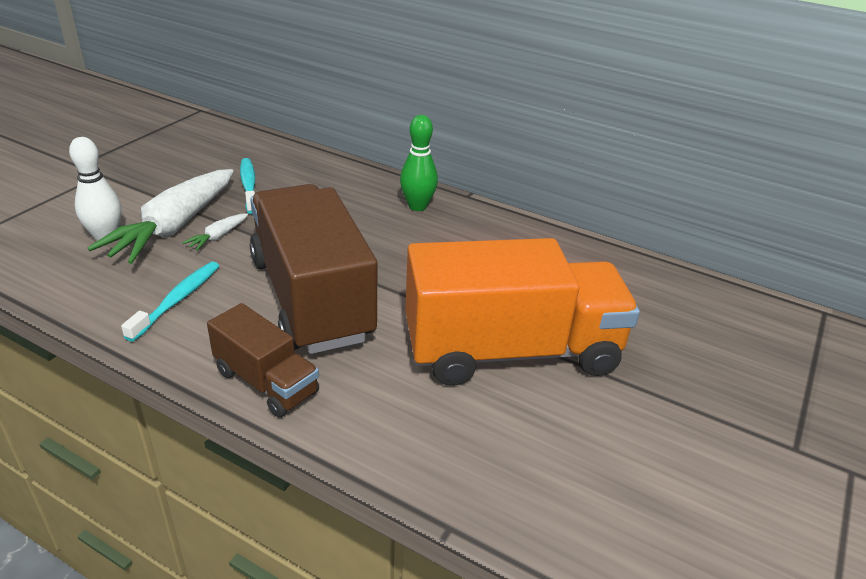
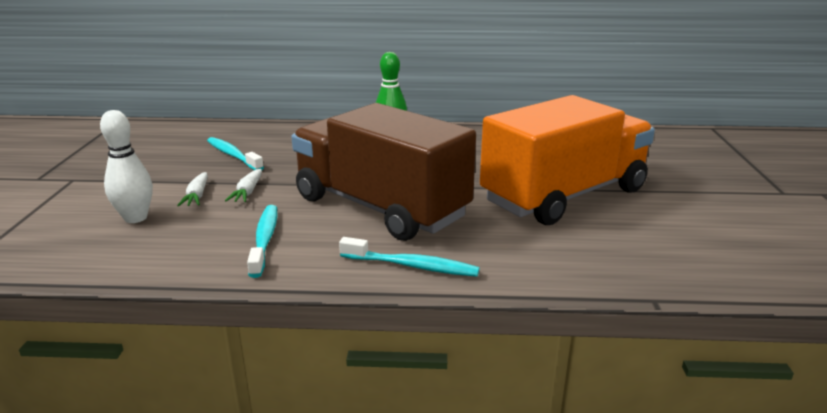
camera: 25 degrees left, 10 degrees down
(174, 227) = (197, 196): white carrot -> white carrot, size x0.41
(266, 382) = (412, 266): brown truck -> turquoise toothbrush

